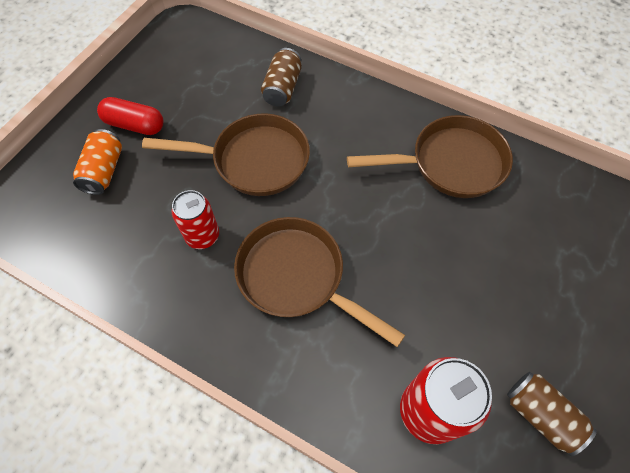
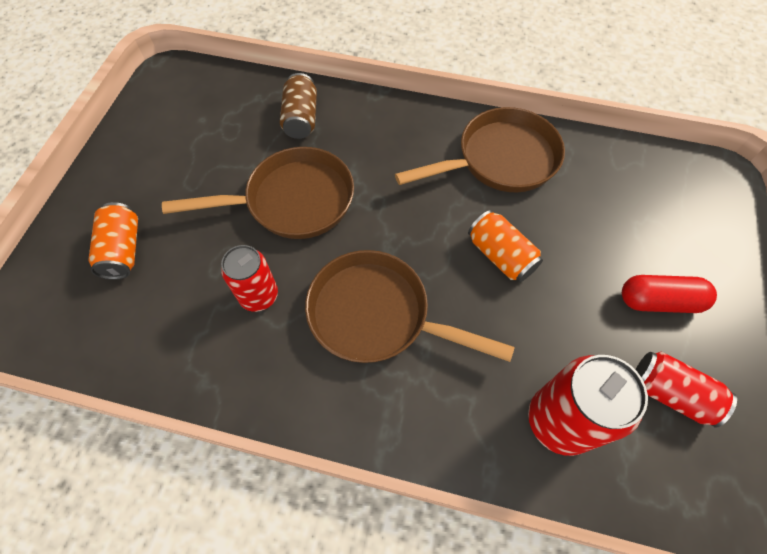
camera: 15 degrees left, 0 degrees up
(134, 125) = (145, 191): red capsule -> red capsule (659, 301)
(423, 251) = (500, 255): none -> orange can
(541, 415) = (670, 393): brown can -> red can

